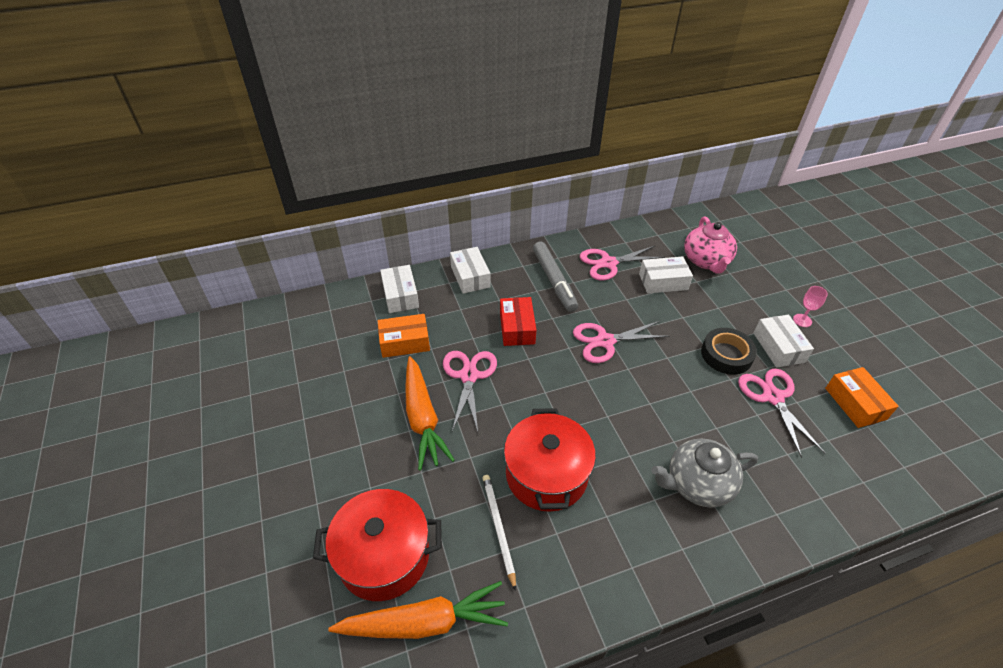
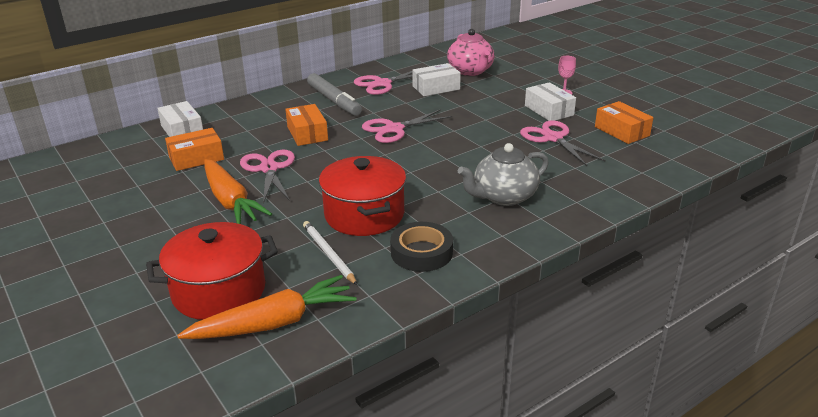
camera: 15 degrees left, 15 degrees down
(470, 277) = (250, 109): white box -> none
(517, 328) = (307, 133): red box -> orange box
(726, 354) = (505, 121): black tape -> black tape (421, 252)

